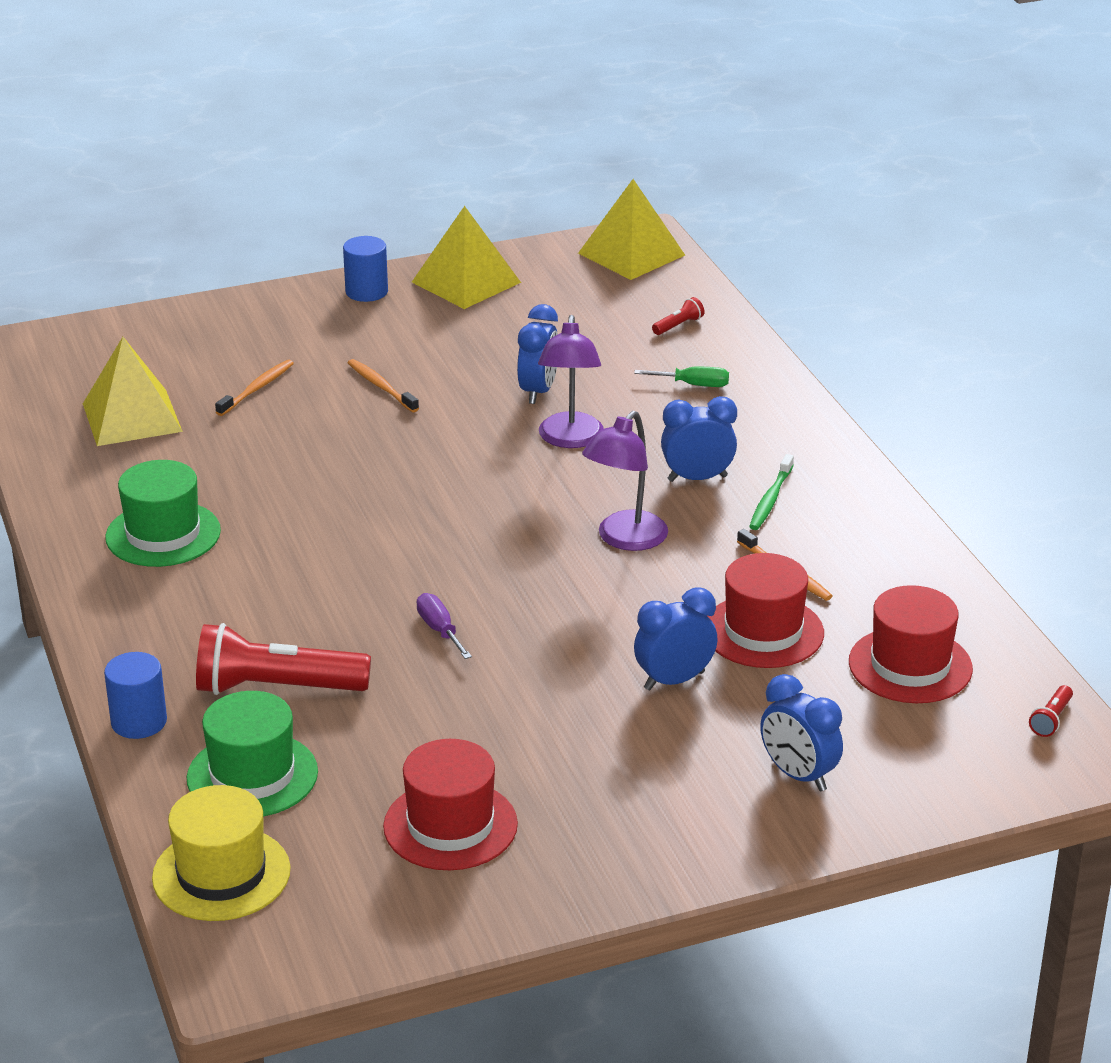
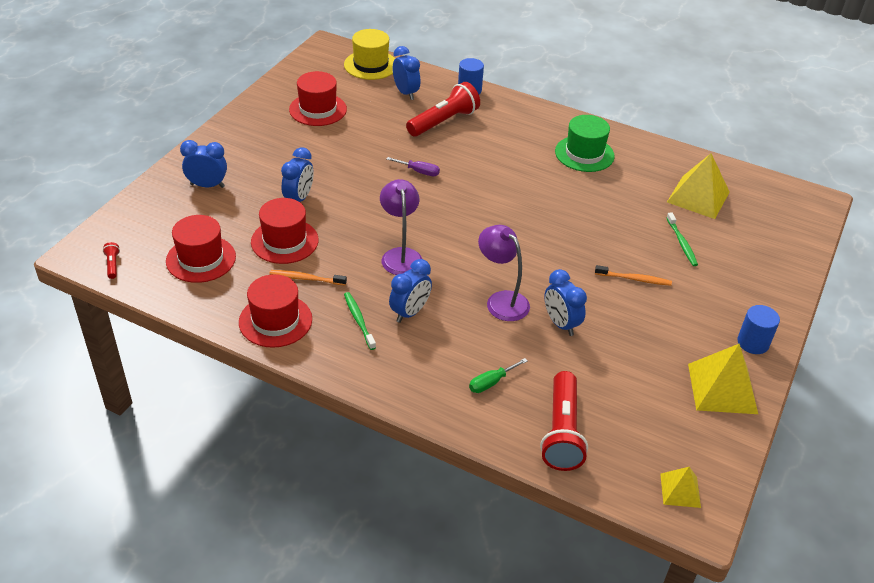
camera: 135 degrees right, 10 degrees up
(252, 775) = (406, 93): green hat -> blue clock
(257, 388) = (682, 243): orange toothbrush -> green toothbrush
(631, 254) = (680, 490): yellow pyramid -> yellow pyramid, size x0.55
(678, 325) = (561, 432): red flashlight -> red flashlight, size x2.40
(877, 546) = (275, 320): none -> red hat

